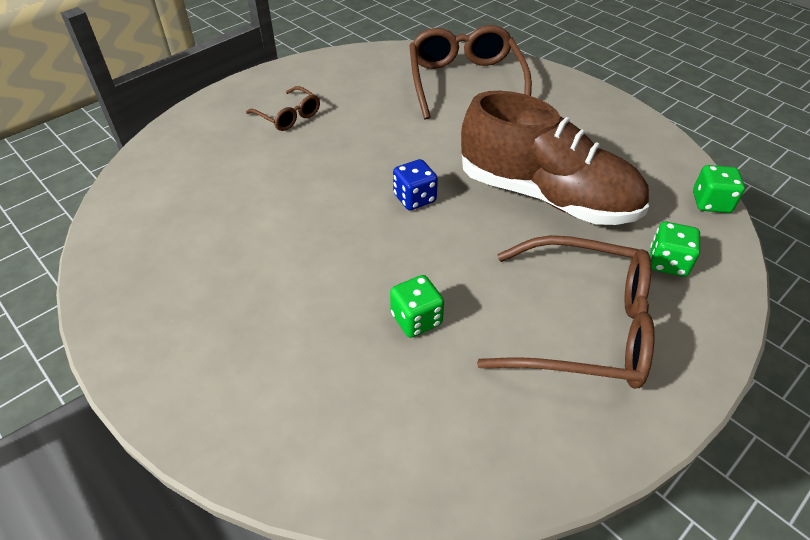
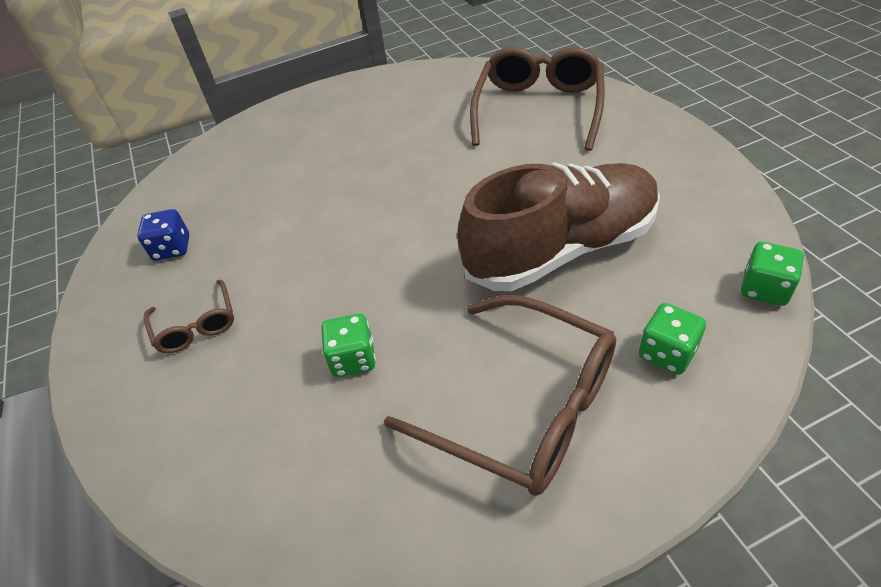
camera: 25 degrees right, 0 degrees up
(288, 116) = (343, 128): brown glasses -> brown glasses (196, 325)
(414, 198) = (419, 230): blue dice -> blue dice (172, 248)
(546, 196) = (562, 249): brown shoe -> brown shoe turned 75 degrees counterclockwise

